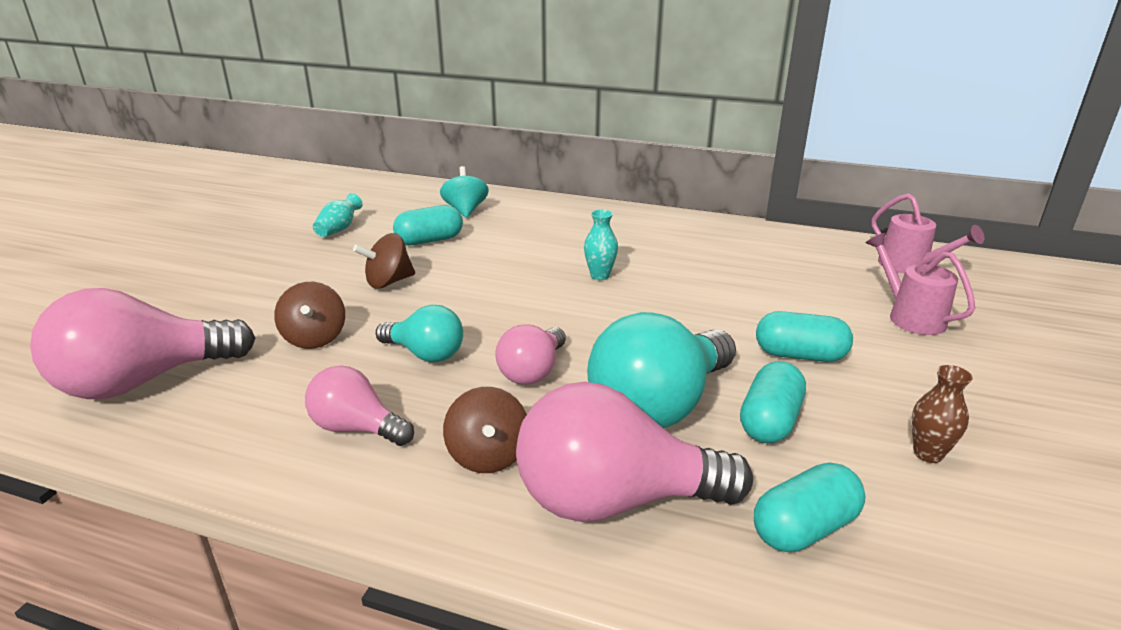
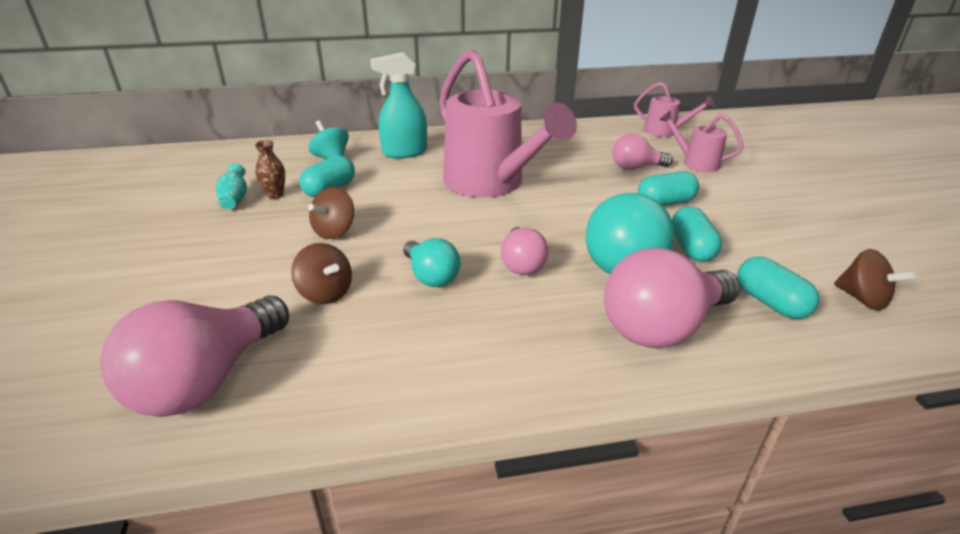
camera: 30 degrees left, 5 degrees up
(357, 428) = (444, 347): pink light bulb -> pink light bulb (635, 167)
(425, 354) = (431, 276): turquoise light bulb -> turquoise light bulb turned 60 degrees clockwise
(488, 456) = (557, 330): brown spinning top -> brown spinning top (862, 299)
(544, 220) = (404, 152): none -> turquoise spray bottle
(600, 275) = (491, 184): turquoise vase -> pink watering can
(804, 528) = (770, 302): turquoise capsule -> turquoise capsule turned 60 degrees counterclockwise
(927, 453) = (781, 239): brown vase -> brown vase (275, 195)

